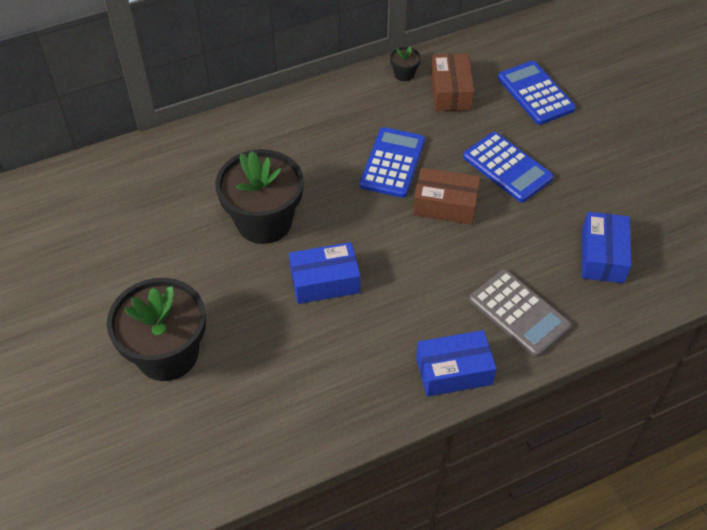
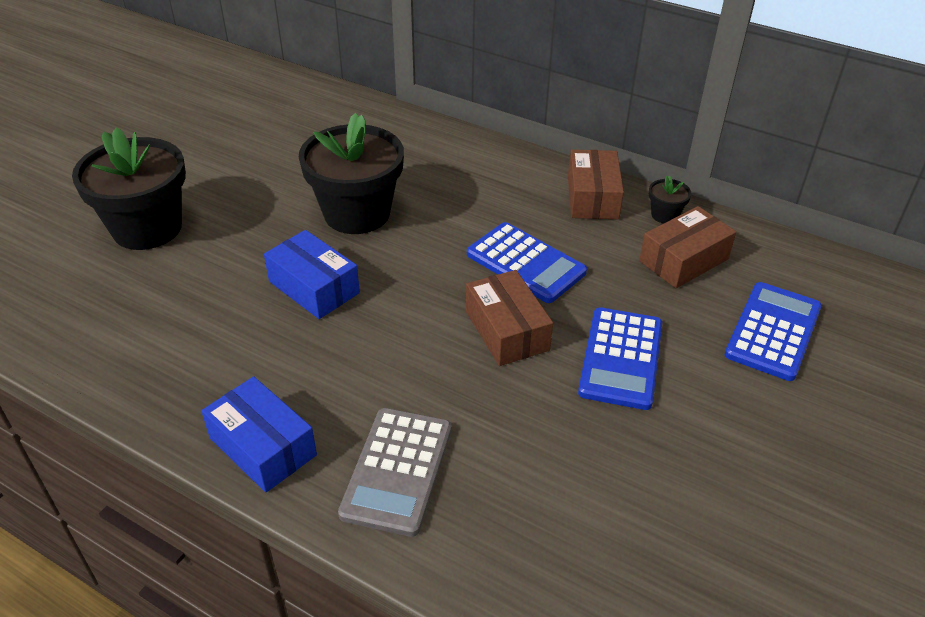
camera: 55 degrees right, 10 degrees down
(357, 95) = (592, 197): none -> brown box
(392, 163) = (525, 263): blue calculator -> blue calculator turned 60 degrees clockwise
(602, 256) = (569, 520): blue box -> none

